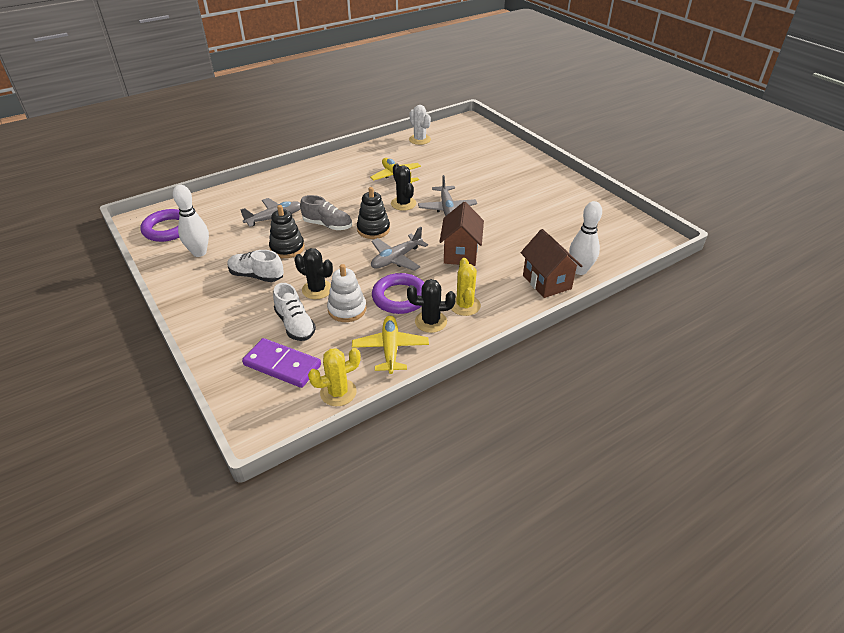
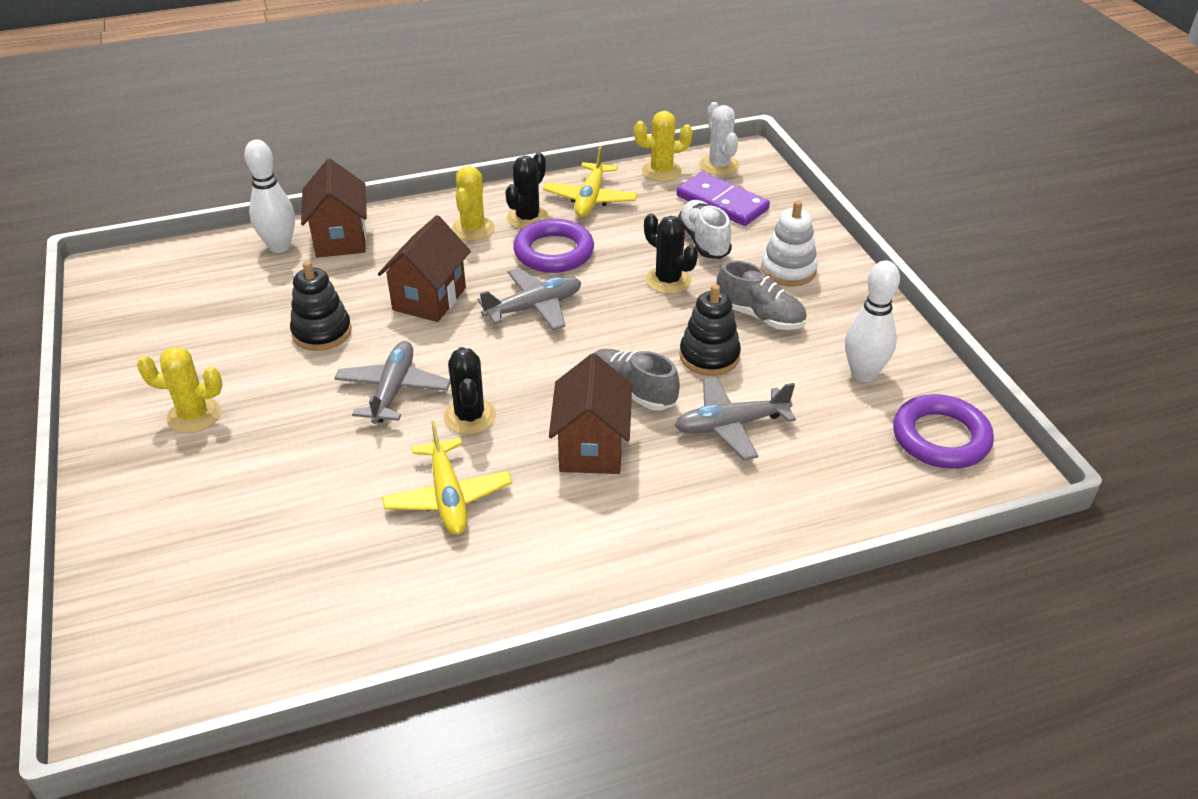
camera: 165 degrees left, 0 degrees up
(256, 276) = (759, 316): white shoe -> grey shoe
(341, 201) = (591, 448): none -> brown house
(347, 309) = (631, 248): white stacking toy -> white stacking toy (788, 270)
(373, 229) = (550, 367): black stacking toy -> black stacking toy (322, 332)
(420, 139) = (315, 637): white cactus -> white cactus (719, 165)
(430, 322) = (527, 218): black cactus -> black cactus turned 75 degrees counterclockwise
(529, 186) = (194, 415): none -> yellow cactus

